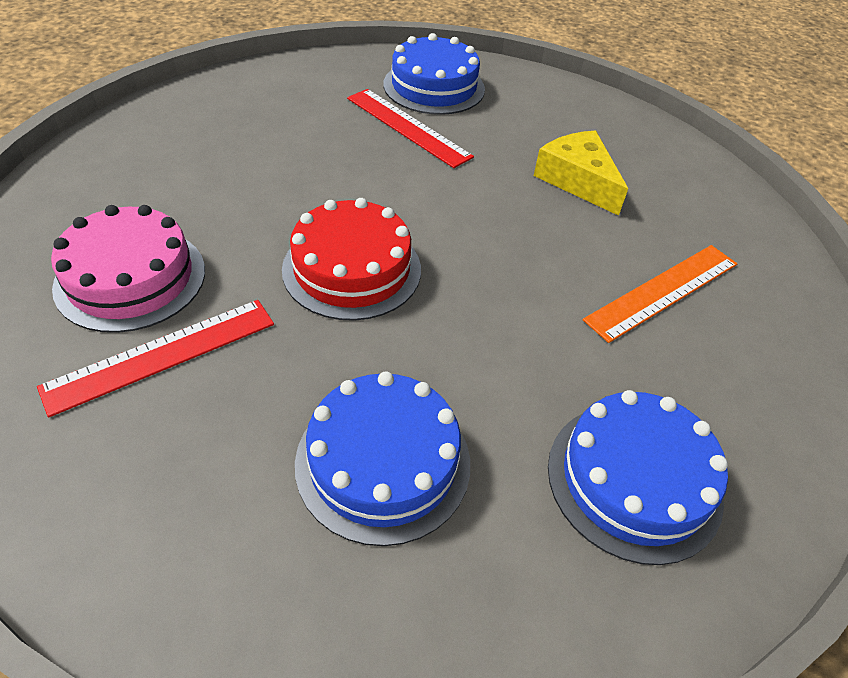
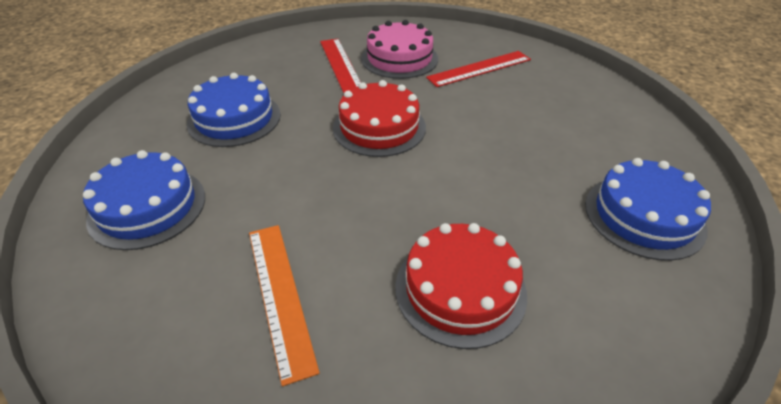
camera: 110 degrees right, 5 degrees down
(407, 127) = (558, 182): red ruler -> red ruler (479, 68)
(577, 180) = (460, 289): yellow cheese -> red cake

